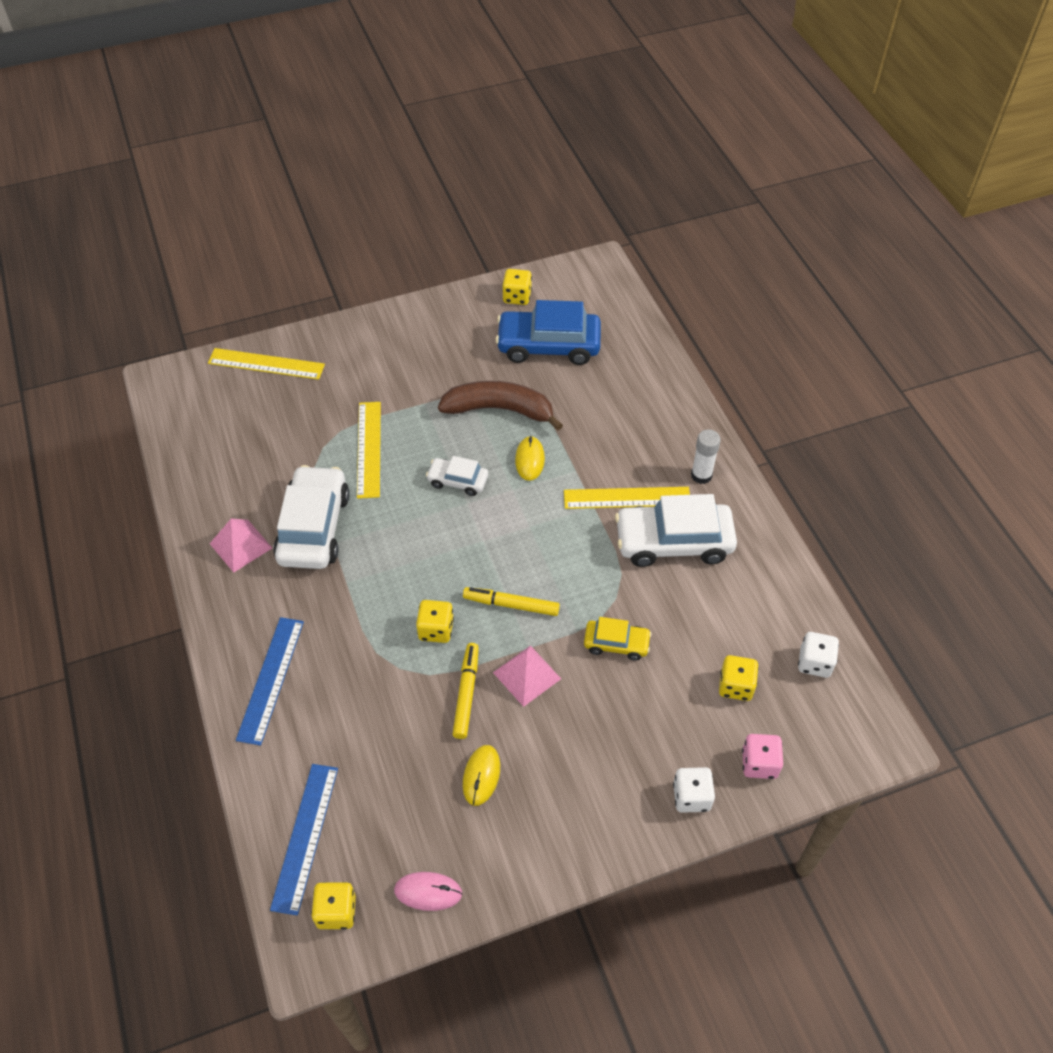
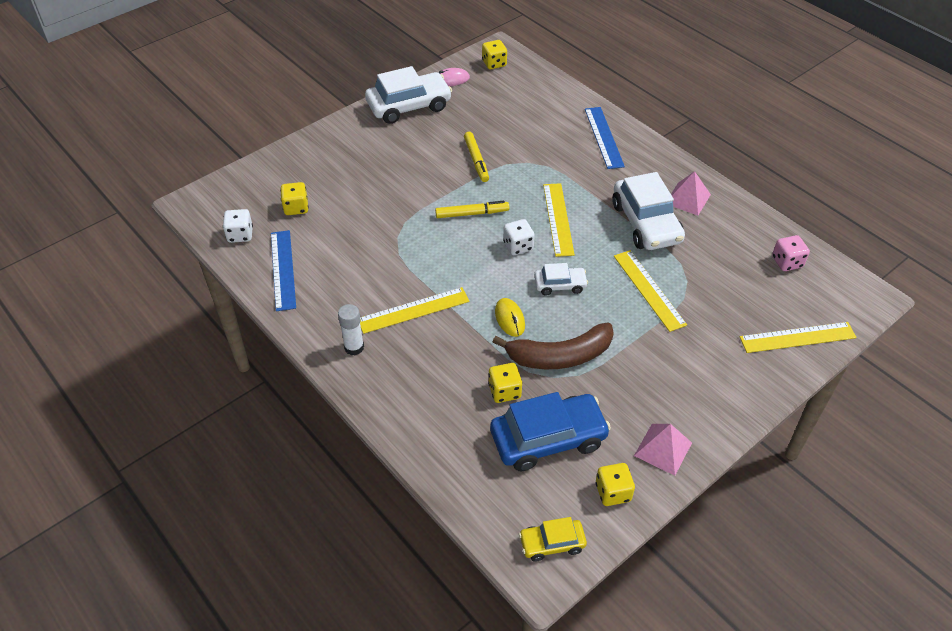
camera: 160 degrees right, 5 degrees down
(305, 837) = (530, 83): blue ruler -> blue ruler (283, 269)
(411, 564) = (558, 219): none -> yellow ruler
(436, 630) = (516, 187): yellow dice -> yellow dice (504, 391)
(481, 776) = (446, 127): yellow mouse -> none
(526, 675) = (441, 178): pink pyramid -> pink pyramid (663, 449)
(616, 644) = (387, 210): yellow car -> yellow car (552, 543)
(673, 542) = (364, 287): white car -> white car (409, 106)
(691, 797) = (314, 148): white dice -> white dice (518, 246)
(759, 763) = (273, 173): pink dice -> pink dice (787, 262)

